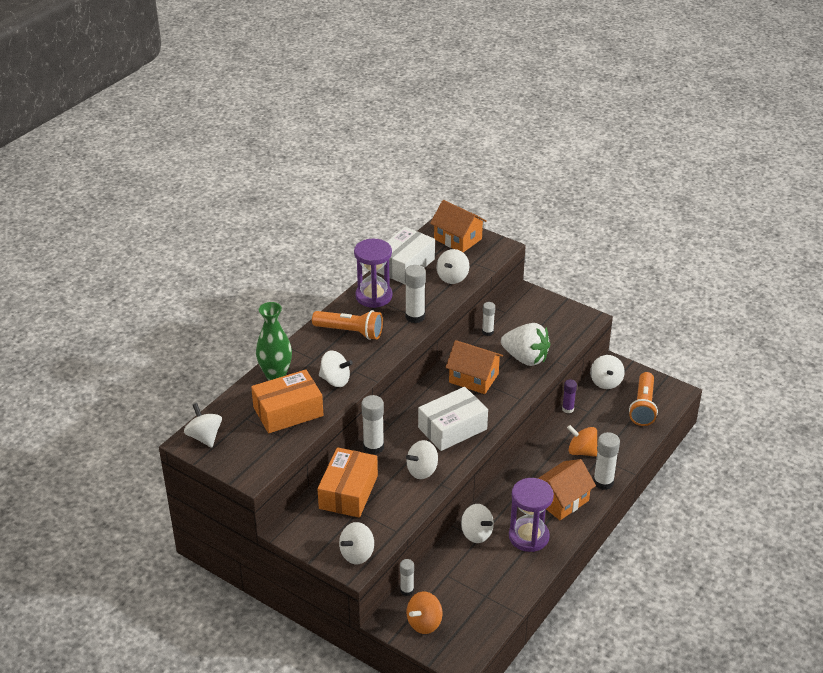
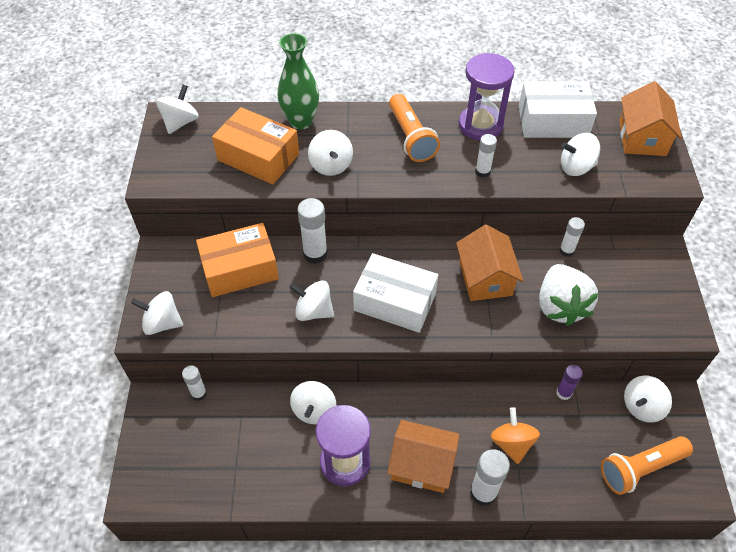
camera: 55 degrees right, 15 degrees up
(415, 317) = (482, 172): white glue stick -> white glue stick, size x0.62
(424, 623) = (166, 433): orange spinning top -> none

